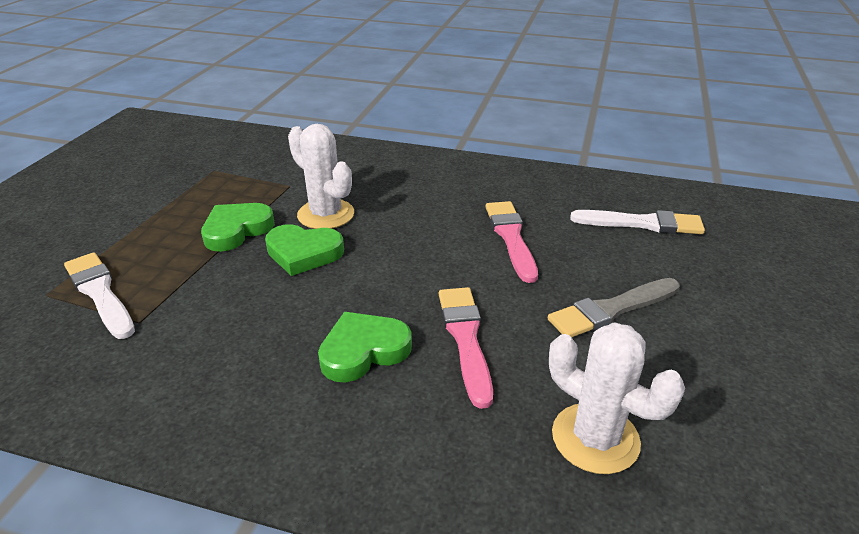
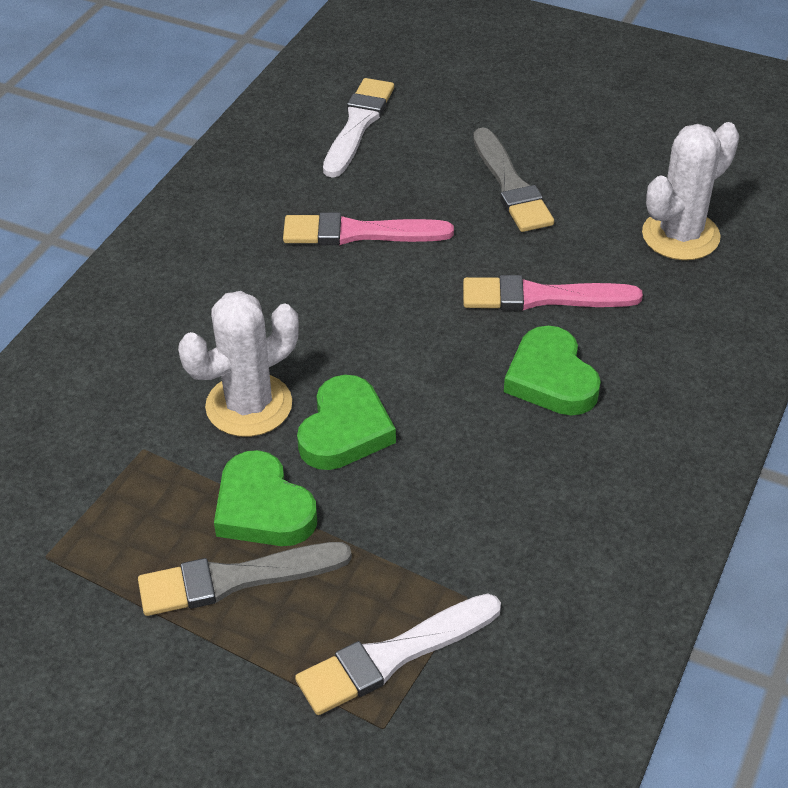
camera: 80 degrees left, 10 degrees up
(181, 228) = (235, 579): none -> grey brush

